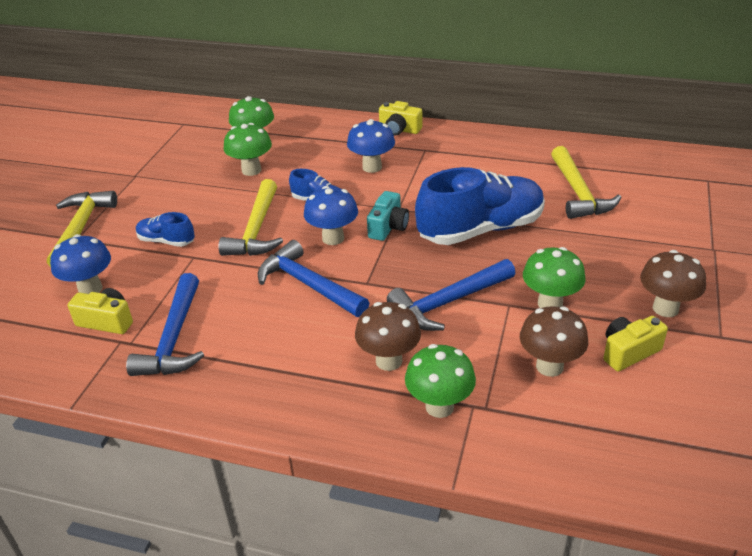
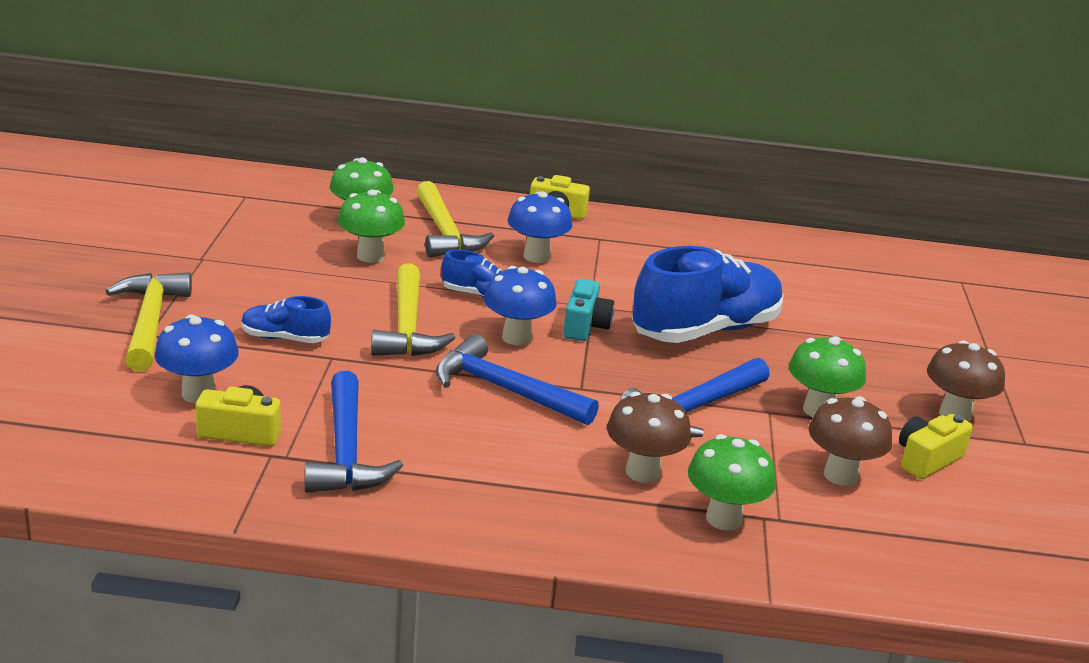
camera: 15 degrees left, 10 degrees down
(578, 192) = (812, 291): yellow hammer -> yellow hammer (445, 232)

